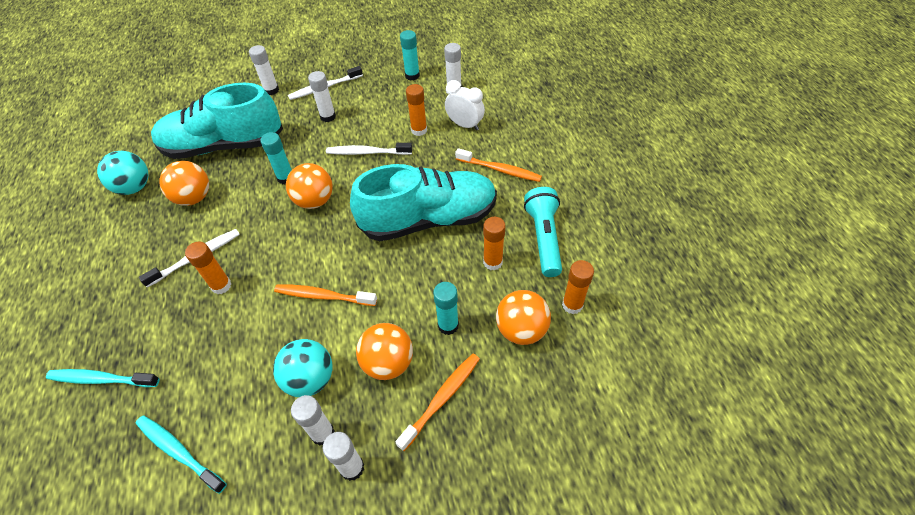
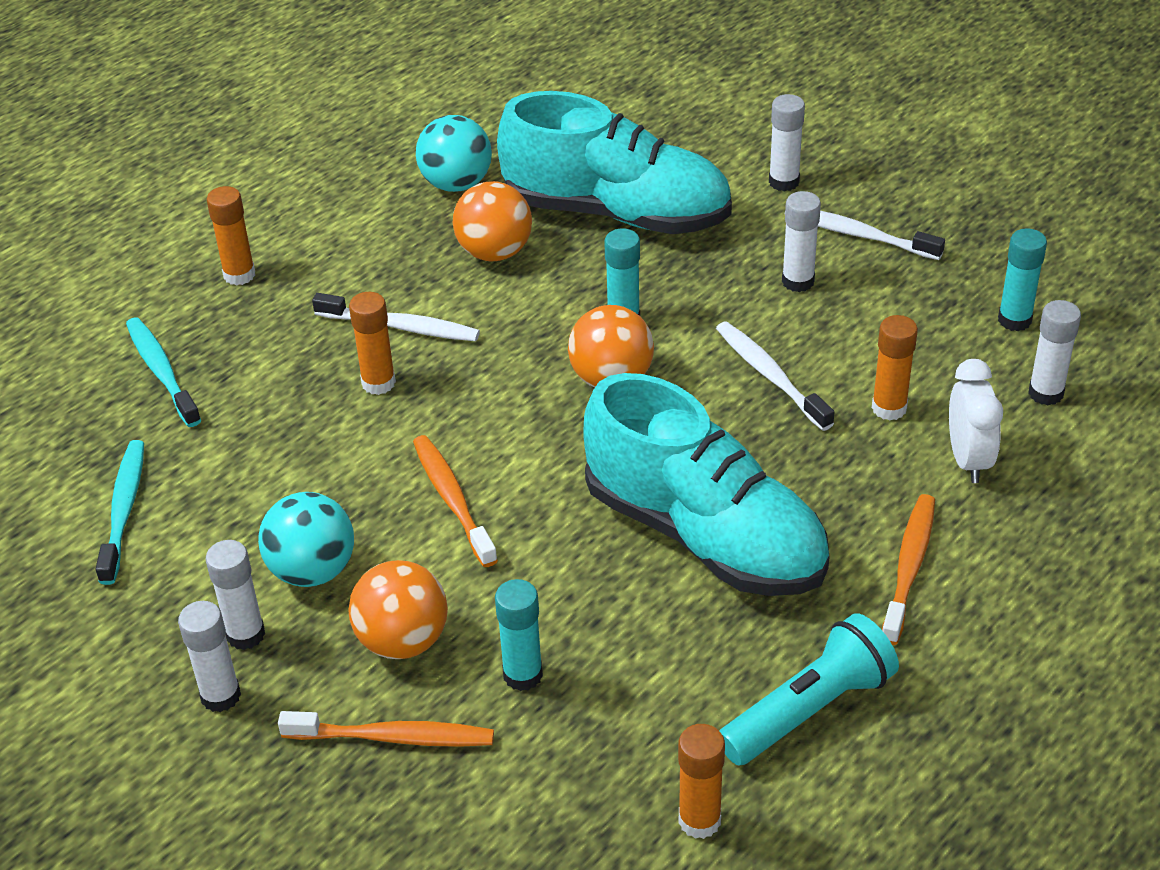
camera: 55 degrees right, 10 degrees down
(224, 146) = (617, 213): turquoise shoe -> turquoise shoe turned 150 degrees clockwise
(493, 262) = (693, 666): orange glue stick -> orange glue stick (239, 275)
(500, 170) = (909, 567): orange toothbrush -> orange toothbrush turned 150 degrees counterclockwise
(521, 330) = (591, 773): orange ball -> none

